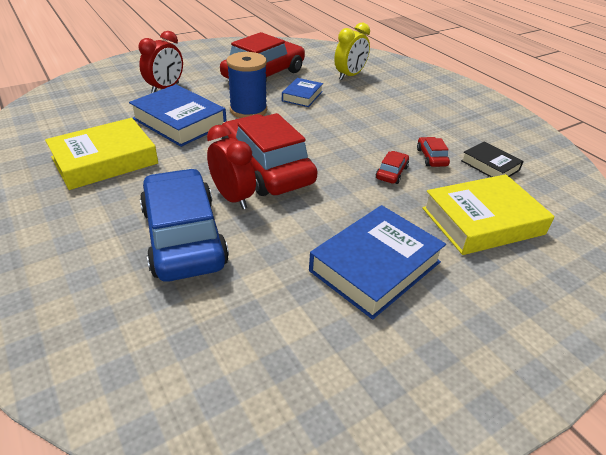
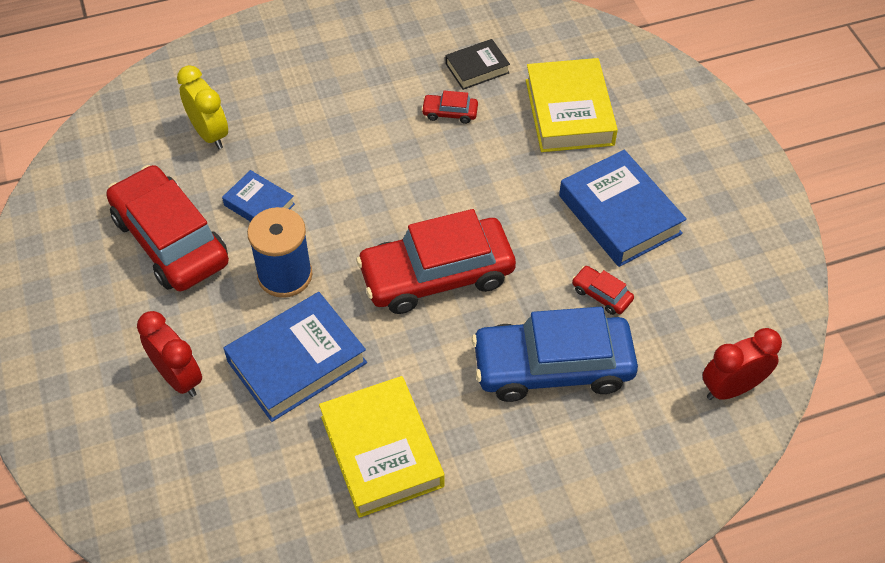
camera: 75 degrees left, 15 degrees up
(233, 198) = (492, 315): red clock -> red clock (731, 388)
(391, 173) = (473, 158): red car -> red car (601, 294)

